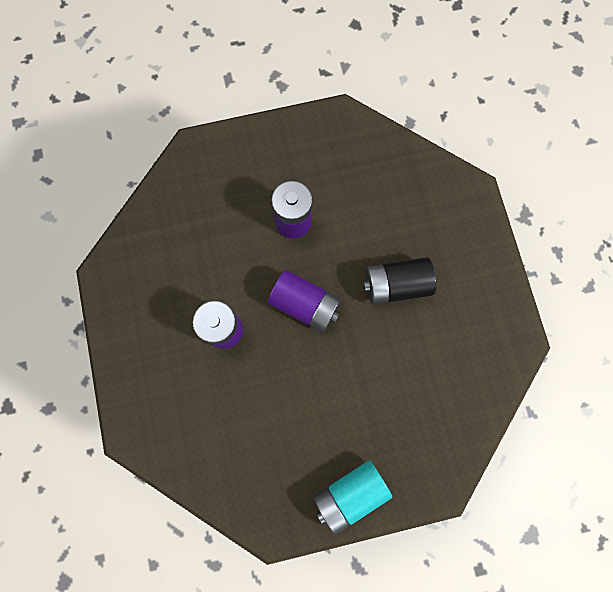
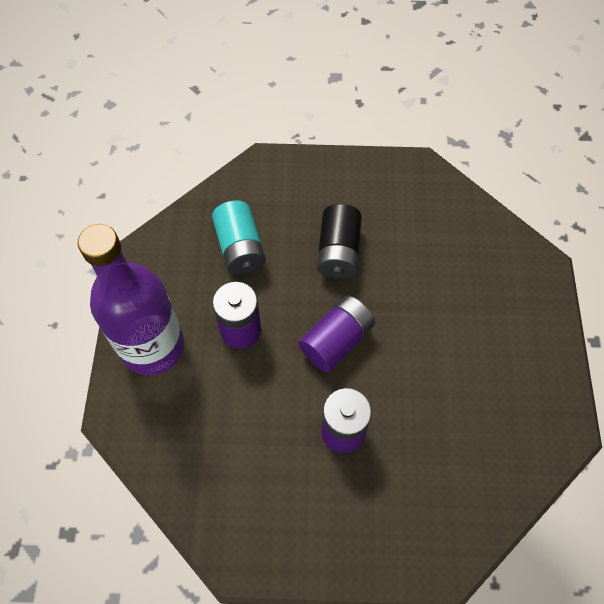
camera: 75 degrees left, 15 degrees down
(259, 156) = (152, 346): none -> purple bottle
(350, 493) = (539, 346): turquoise battery -> turquoise battery (240, 248)

